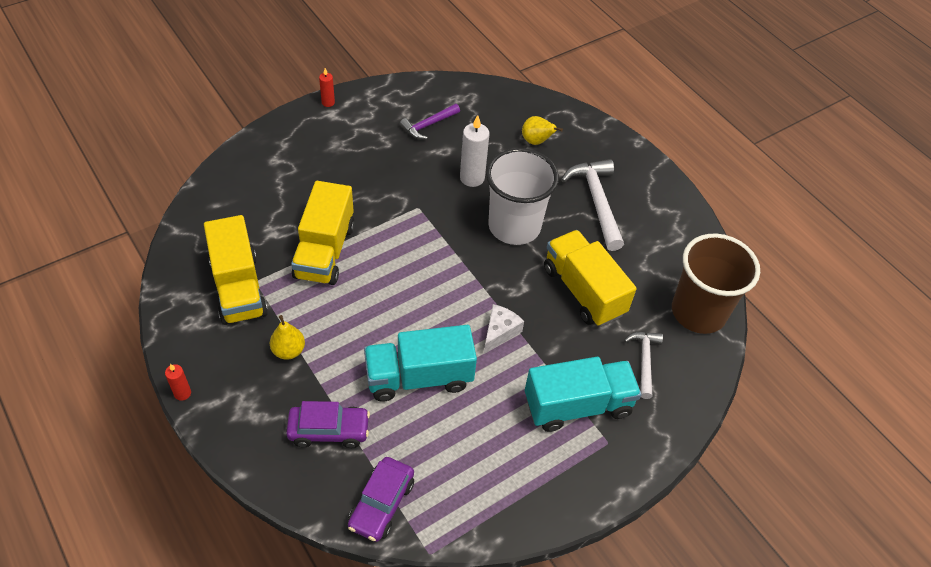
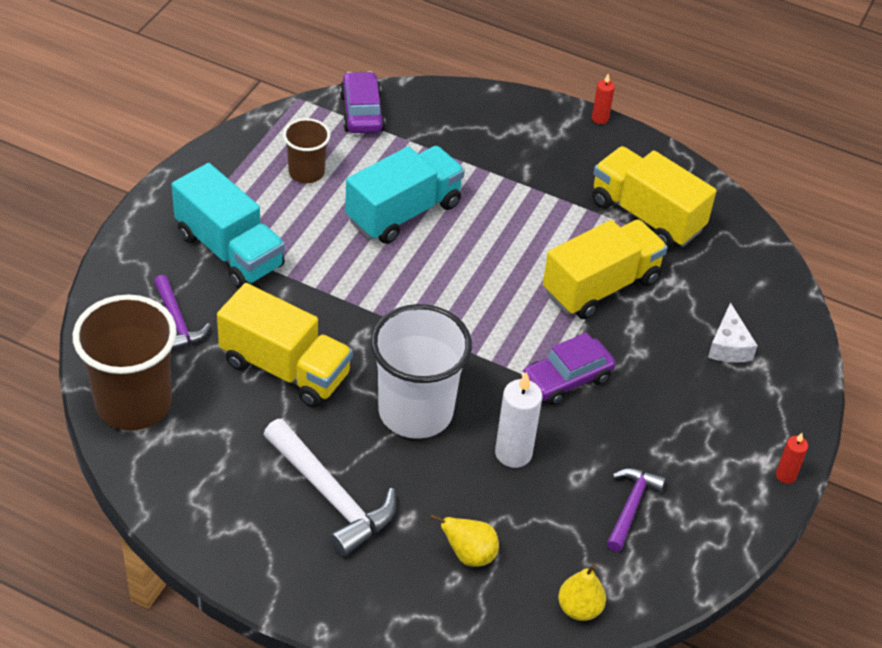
camera: 150 degrees right, 5 degrees down
(288, 350) = (544, 184): yellow pear -> yellow pear (579, 608)
(325, 251) = (601, 286): yellow truck -> yellow truck turned 75 degrees clockwise
(329, 430) = (450, 142): purple car -> purple car (566, 379)
(473, 456) = (306, 172): none -> brown cup
(499, 332) = (352, 285): white cheese -> white cheese (729, 346)
(577, 405) = (229, 250): turquoise truck -> turquoise truck turned 90 degrees counterclockwise
(644, 361) = (177, 321): white hammer -> purple hammer

